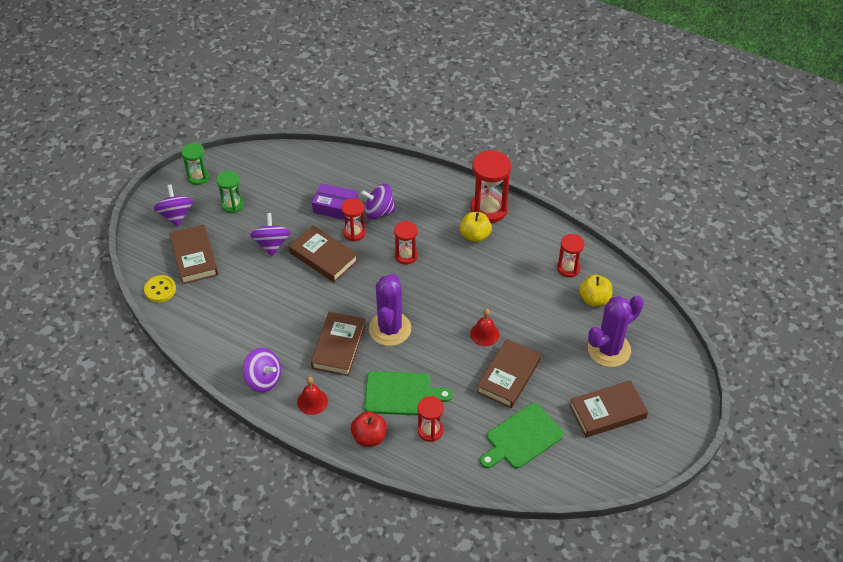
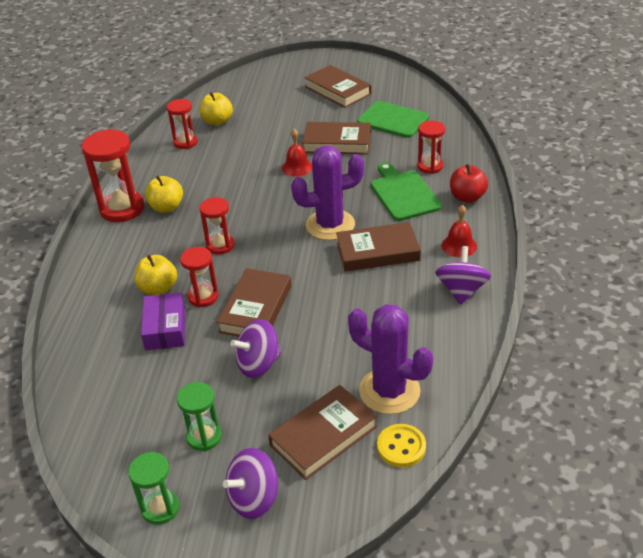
camera: 110 degrees left, 10 degrees down
(378, 211) = (158, 288): purple spinning top -> yellow apple
(609, 349) = (271, 103): purple cactus -> purple cactus (389, 391)

